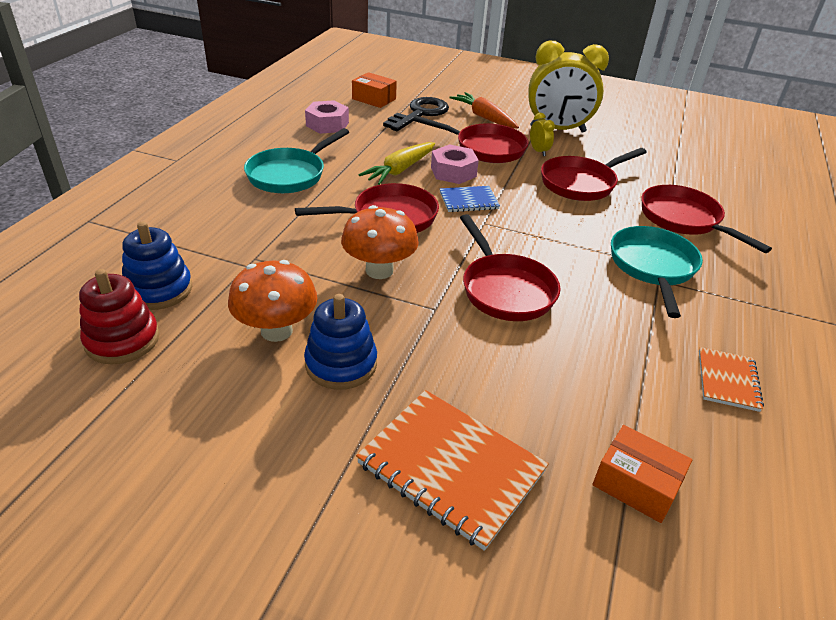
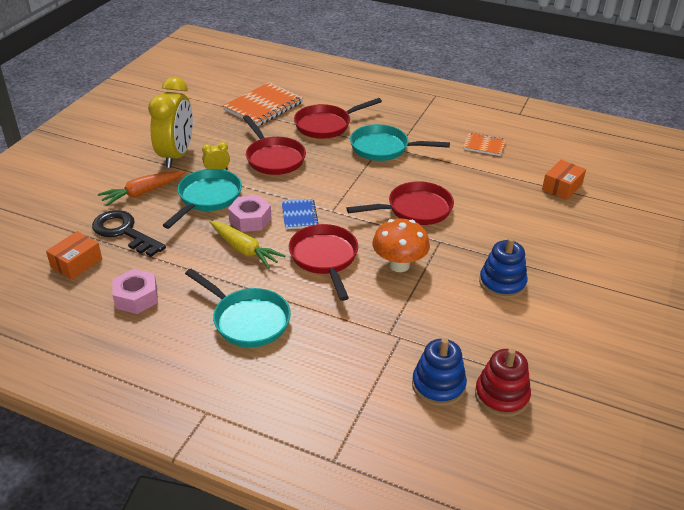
camera: 85 degrees left, 0 degrees up
(276, 330) = (476, 314): orange mushroom -> none
(451, 468) = (570, 243): orange notebook -> orange notebook (264, 106)
(485, 148) = (207, 198): red pan -> turquoise pan

